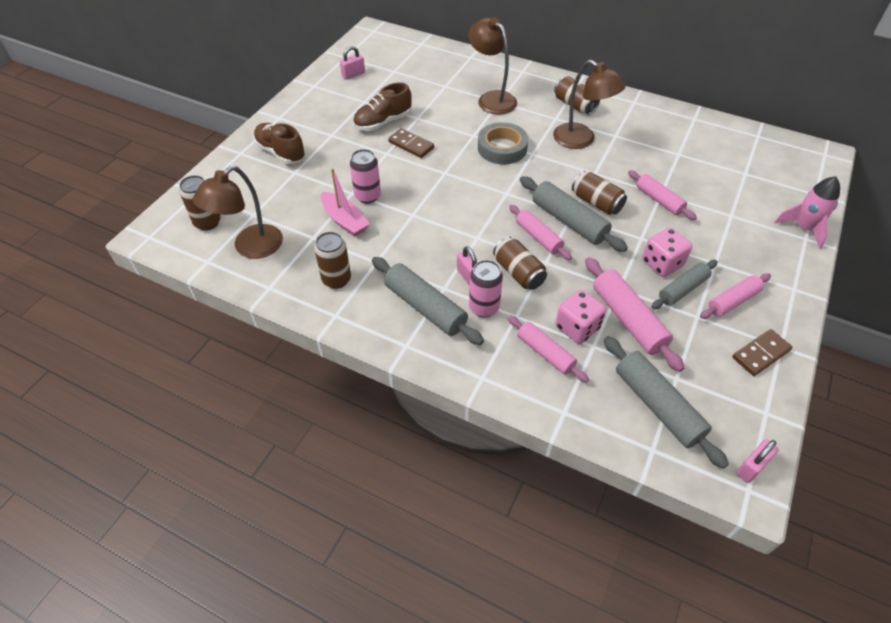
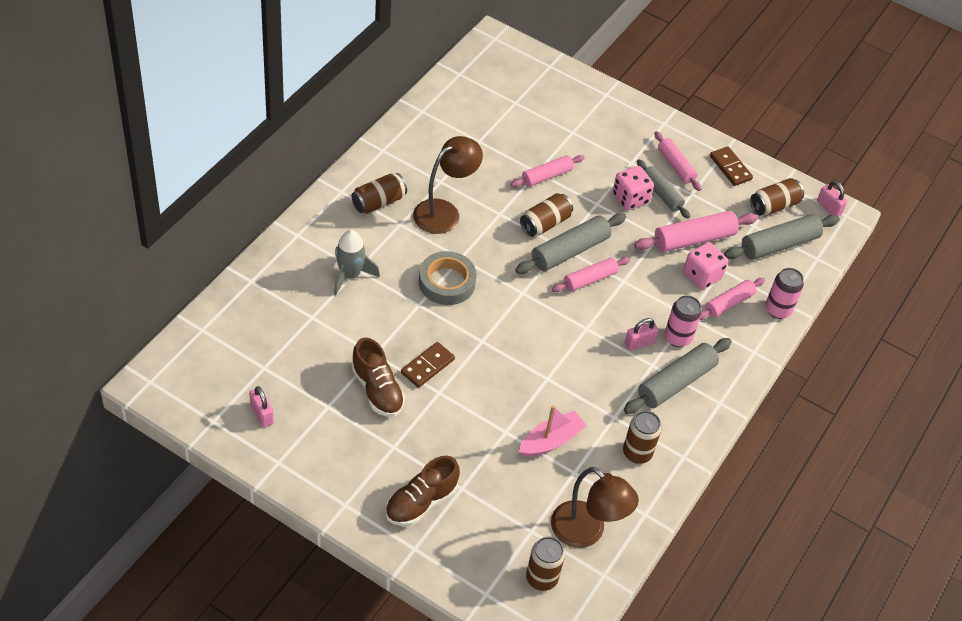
camera: 90 degrees left, 0 degrees up
(367, 196) = (513, 416): pink can -> pink can (778, 310)
(491, 99) = (350, 275): brown lamp -> grey rocket
(518, 273) = (636, 304): brown can -> brown can (774, 206)
(804, 228) = (593, 91): pink rocket -> none

